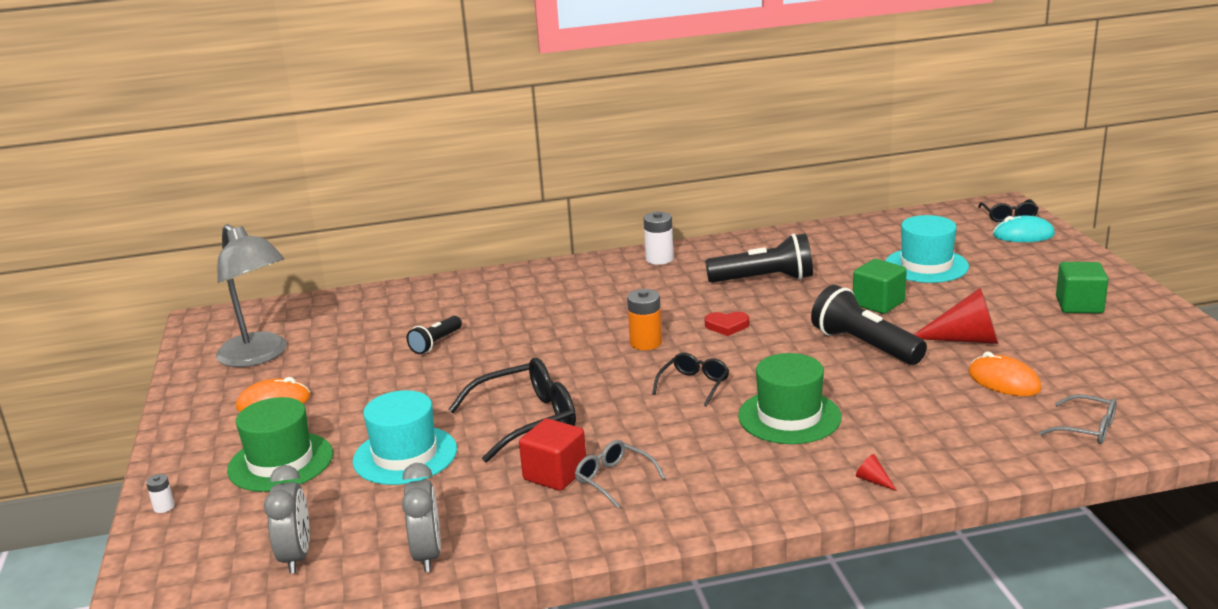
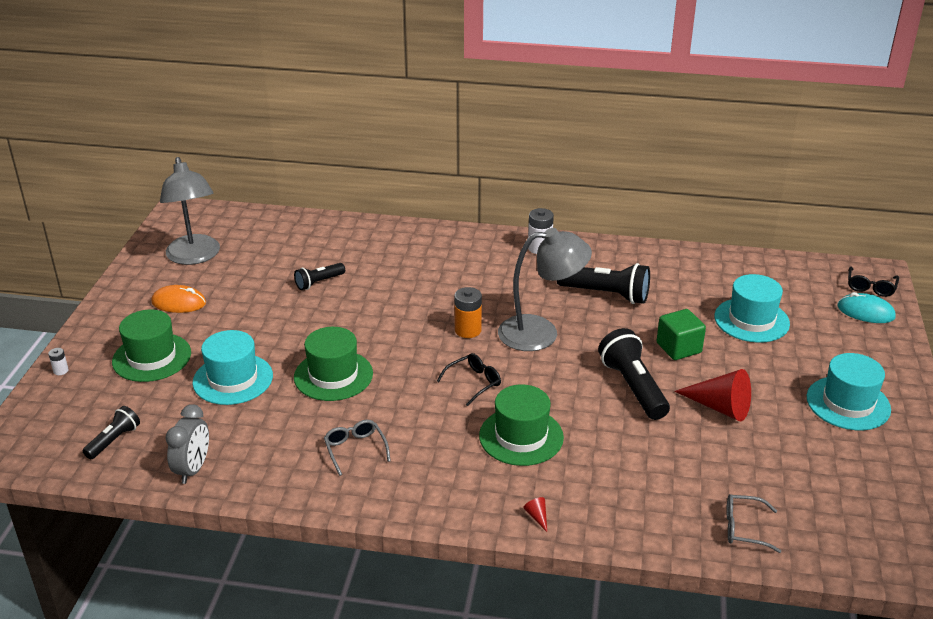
camera: 20 degrees right, 10 degrees up
(296, 556) = (114, 440): grey clock -> black flashlight
(527, 420) = (333, 375): black glasses -> green hat
(555, 474) = (319, 431): red cube -> none
(727, 326) = (541, 333): red heart -> grey lamp
(1004, 381) = (716, 459): orange mouse -> none
(1079, 305) = (848, 403): green cube -> turquoise hat
(1087, 429) = (743, 528): grey glasses -> grey glasses turned 135 degrees clockwise

